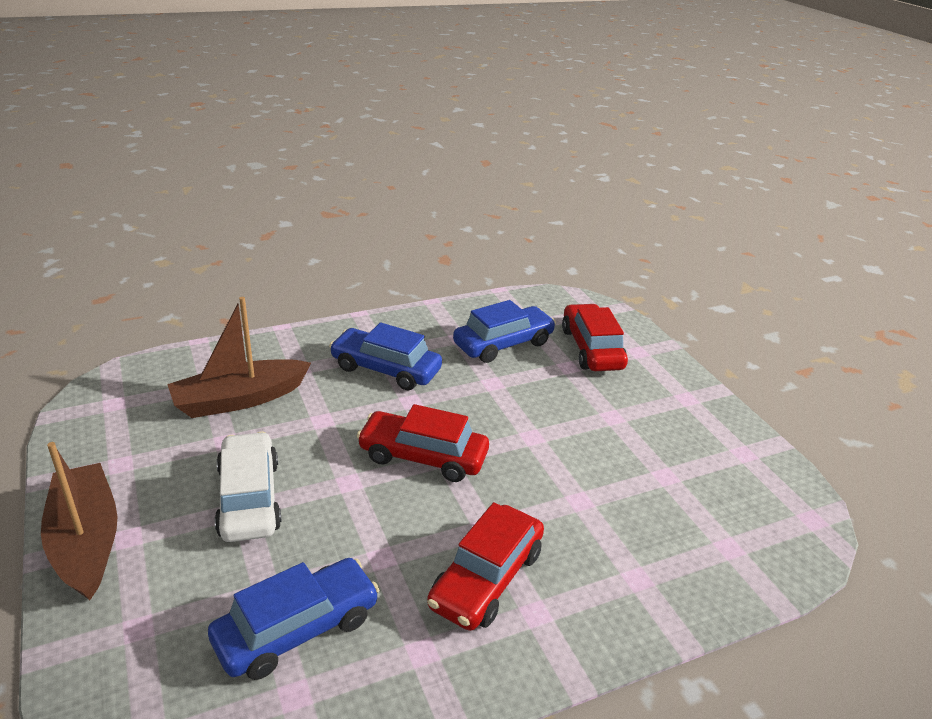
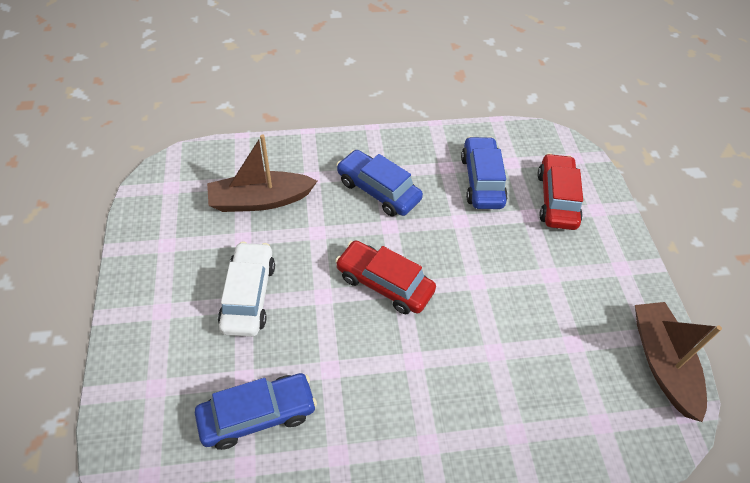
camera: 15 degrees right, 20 degrees up
(86, 541) = (134, 308): brown boat -> brown boat (662, 363)
(486, 578) = (400, 406): red car -> none
(503, 344) = (482, 180): blue car -> blue car turned 75 degrees counterclockwise

